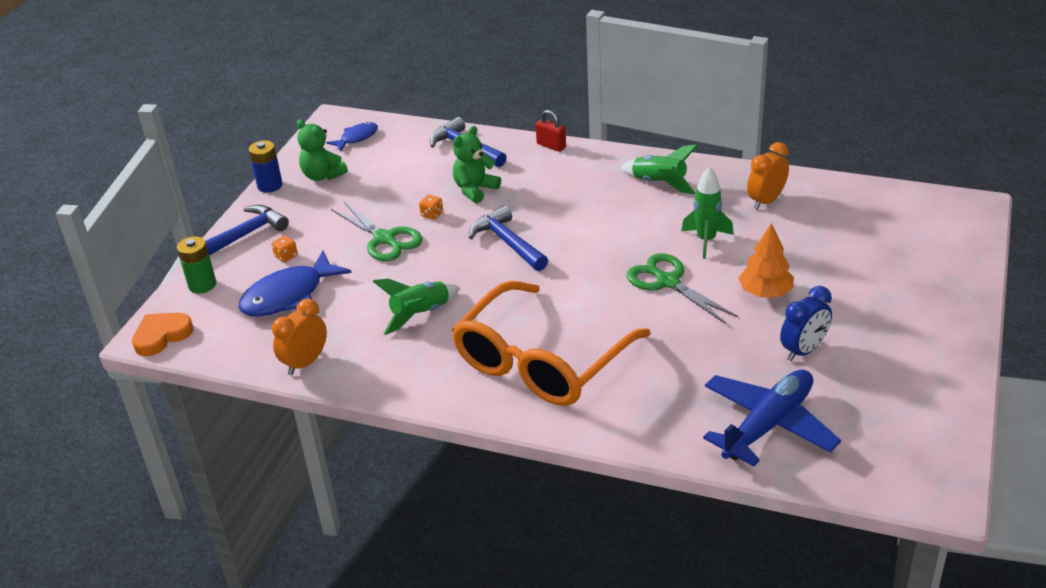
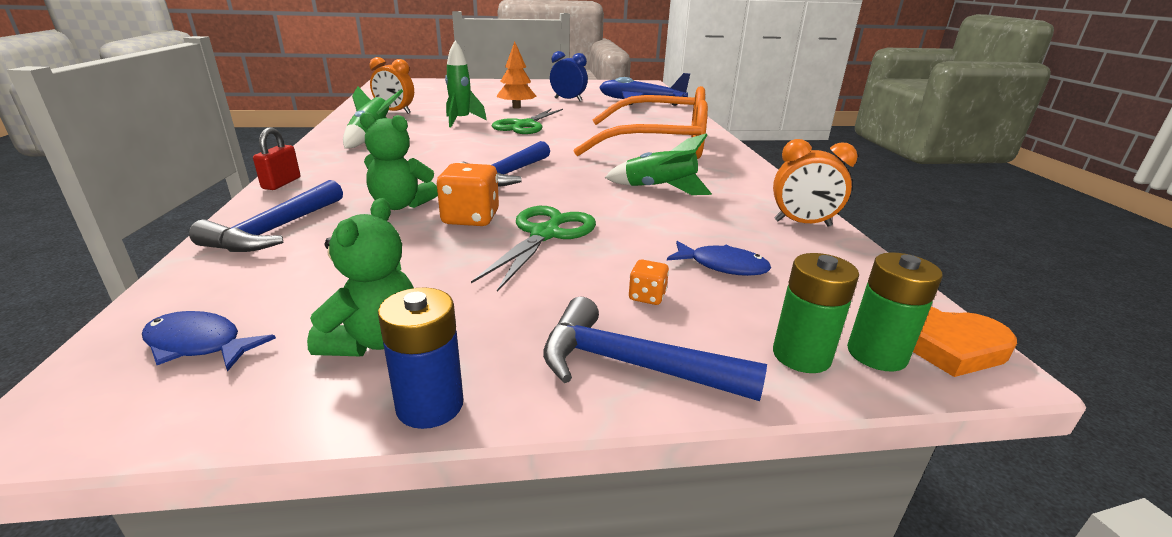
camera: 120 degrees left, 10 degrees down
(180, 308) = (876, 354): none -> green battery
(288, 295) = (722, 266): blue fish -> blue fish, size x0.56
(432, 214) = (470, 218): orange dice -> orange dice, size x1.92

